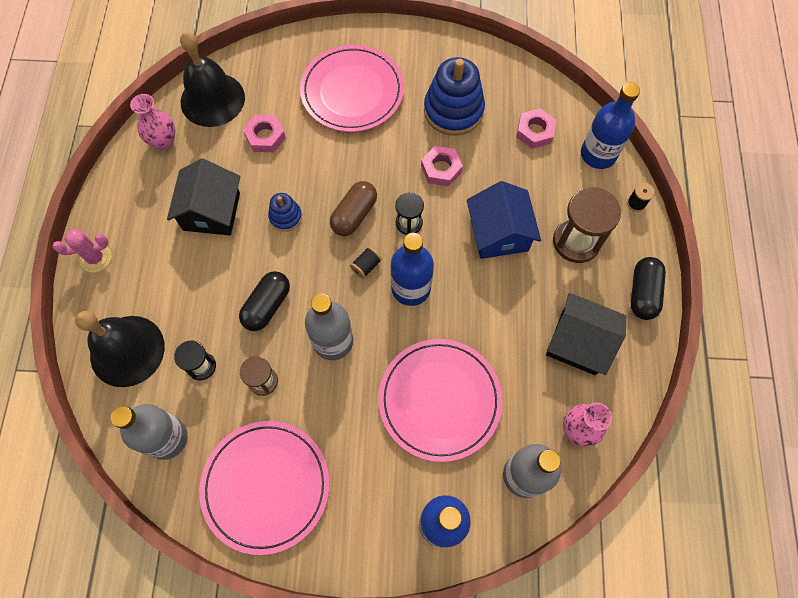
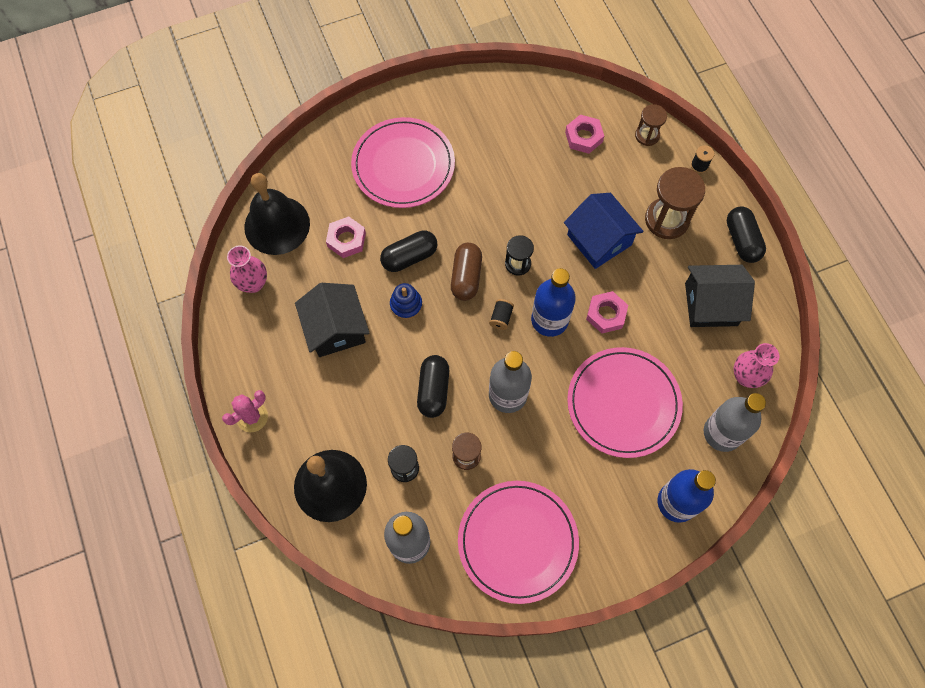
camera: 25 degrees left, 0 degrees up
(312, 175) = (409, 257): none -> black capsule
(441, 169) = (520, 204): pink nut -> pink nut (606, 314)
(453, 110) = (503, 146): blue stacking toy -> none
(598, 154) = (647, 135): blue bottle -> brown hourglass

